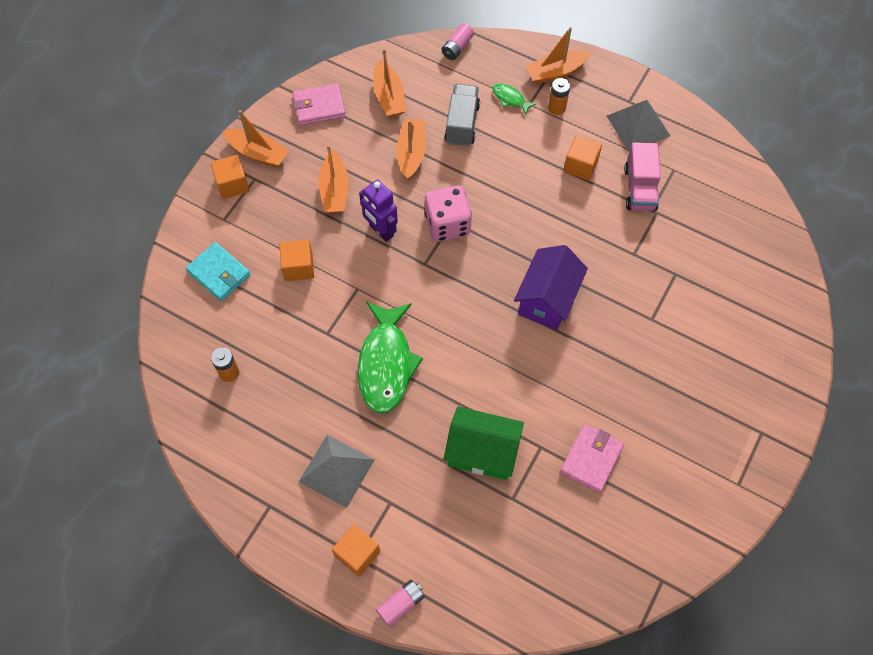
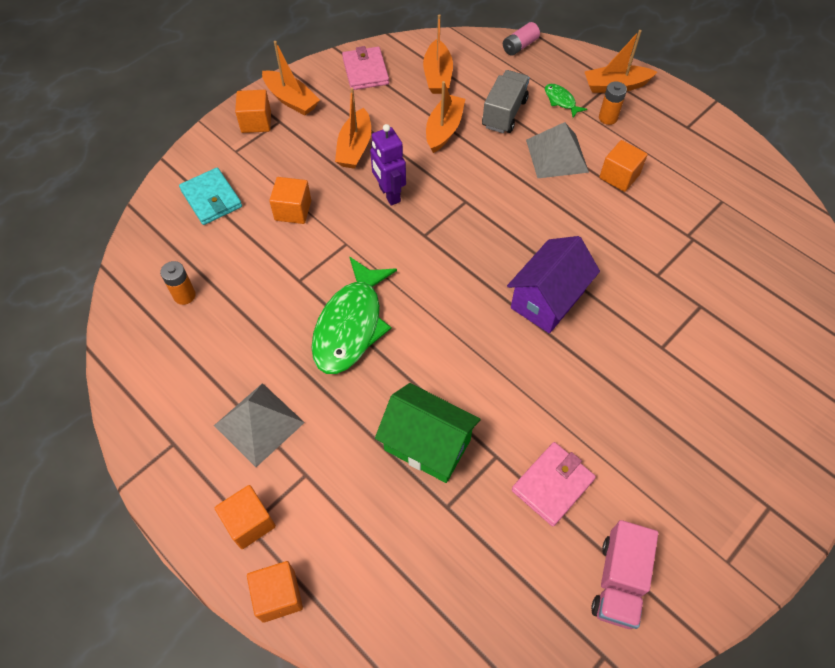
camera: 15 degrees right, 5 degrees down
(319, 106) = (365, 71): pink wallet -> pink wallet turned 75 degrees clockwise
(400, 604) = (278, 595): pink battery -> orange cube
(447, 224) = (460, 203): pink dice -> none
(638, 125) = (692, 151): grey pyramid -> grey pyramid (556, 155)
(640, 188) = (679, 211): pink truck -> pink truck (619, 581)

